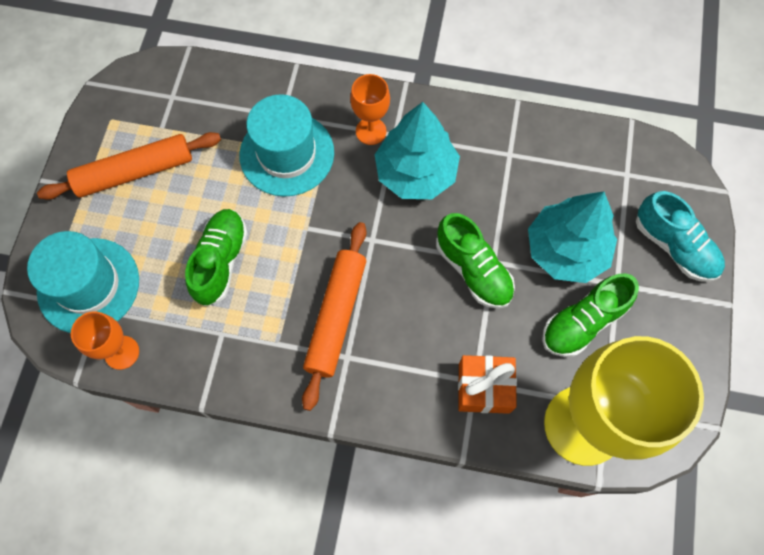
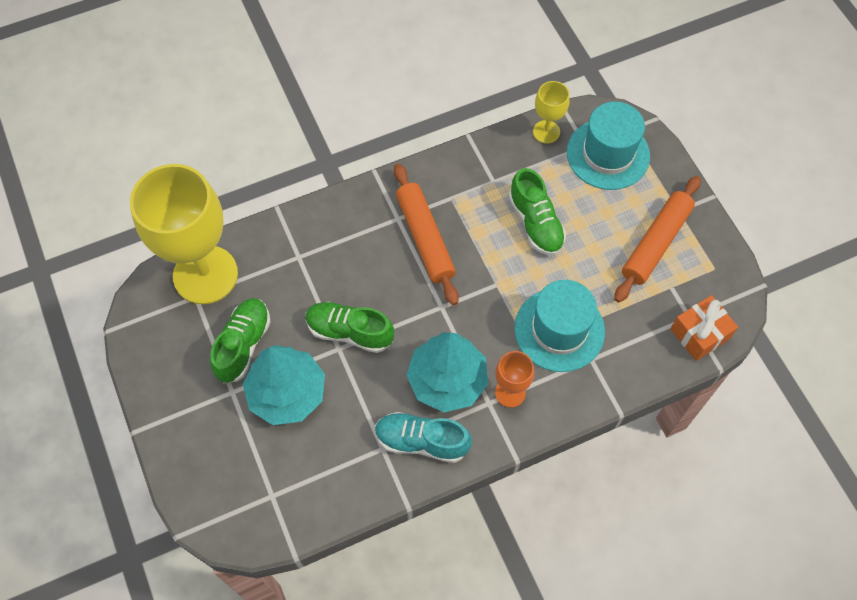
camera: 145 degrees right, 5 degrees down
(121, 352) = (546, 132): orange goblet -> yellow goblet
(484, 388) = (289, 256): orange gift -> orange gift (699, 334)
(674, 246) = (200, 453): turquoise shoe -> turquoise shoe (421, 441)

